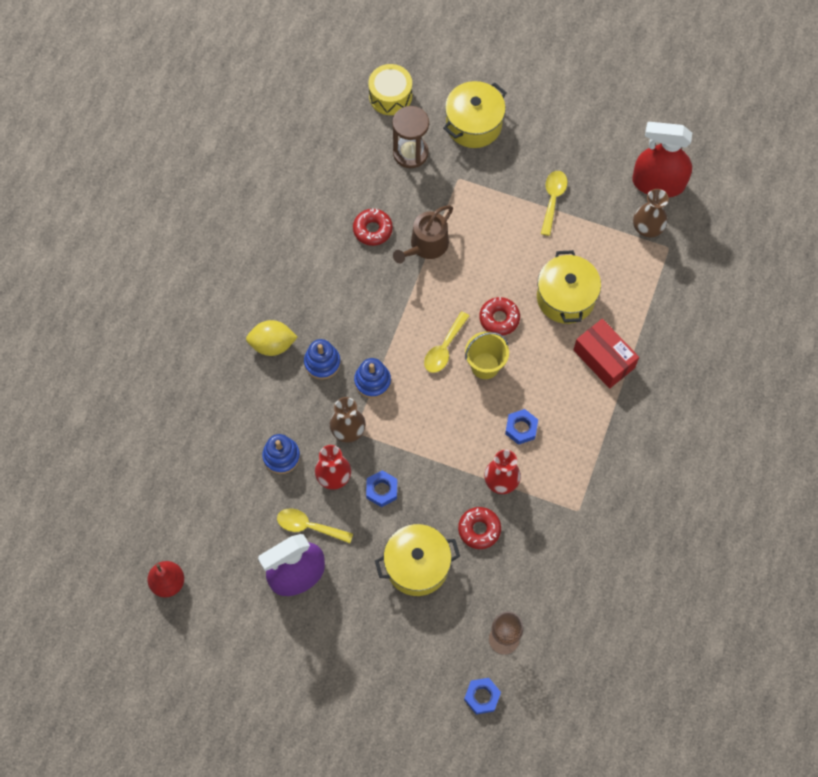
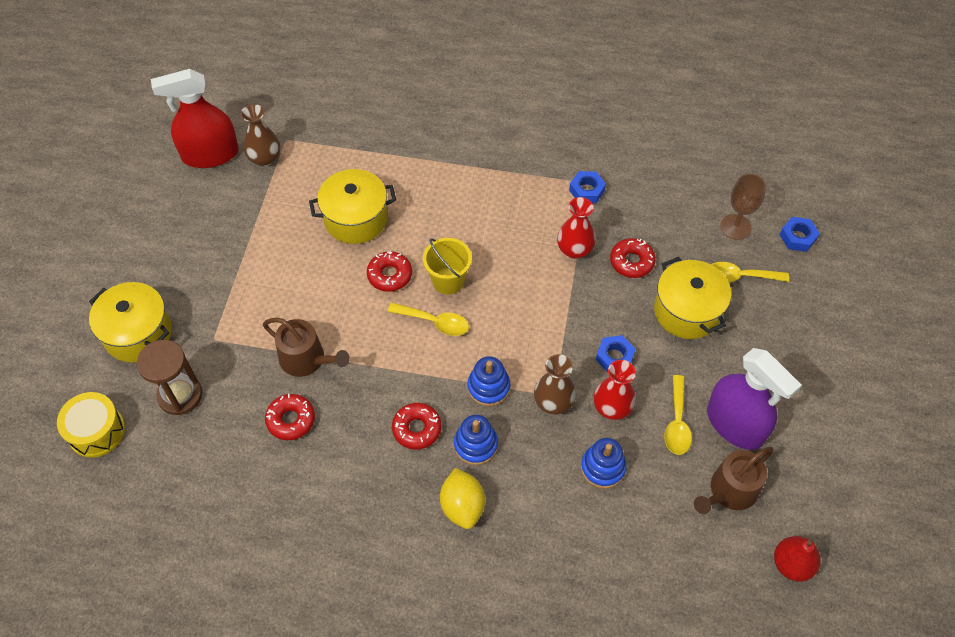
camera: 100 degrees left, 10 degrees down
(239, 552) = (729, 491): none -> brown watering can
(346, 321) = (417, 429): none -> red donut
(521, 428) = (512, 240): blue nut -> blue nut (586, 190)
(553, 199) = (236, 244): yellow spoon -> yellow spoon (740, 276)
(604, 359) = (421, 179): red box -> none
(658, 183) = (210, 154): red spray bottle -> red spray bottle turned 75 degrees clockwise

